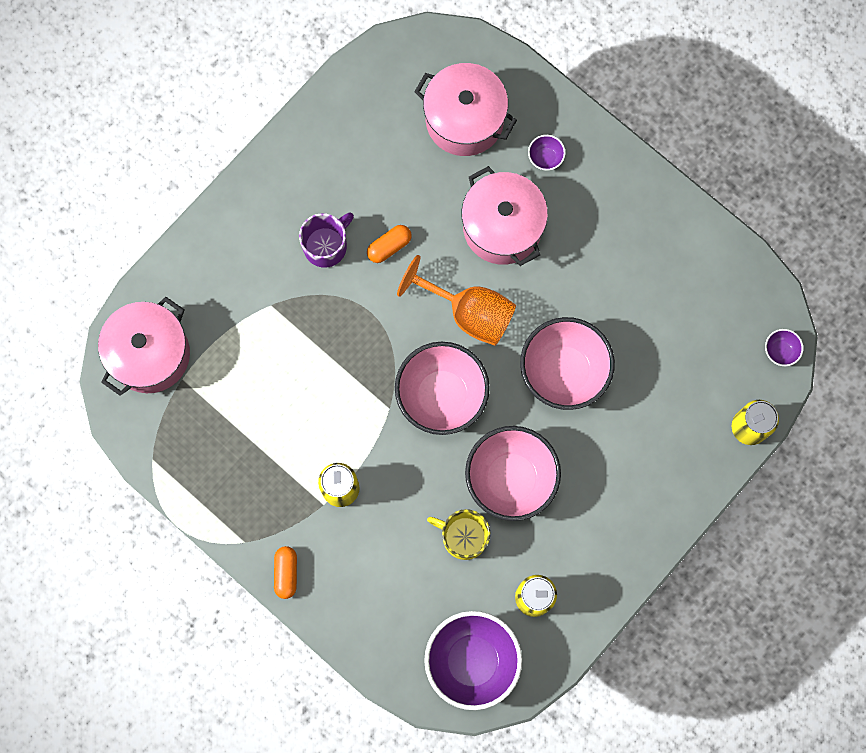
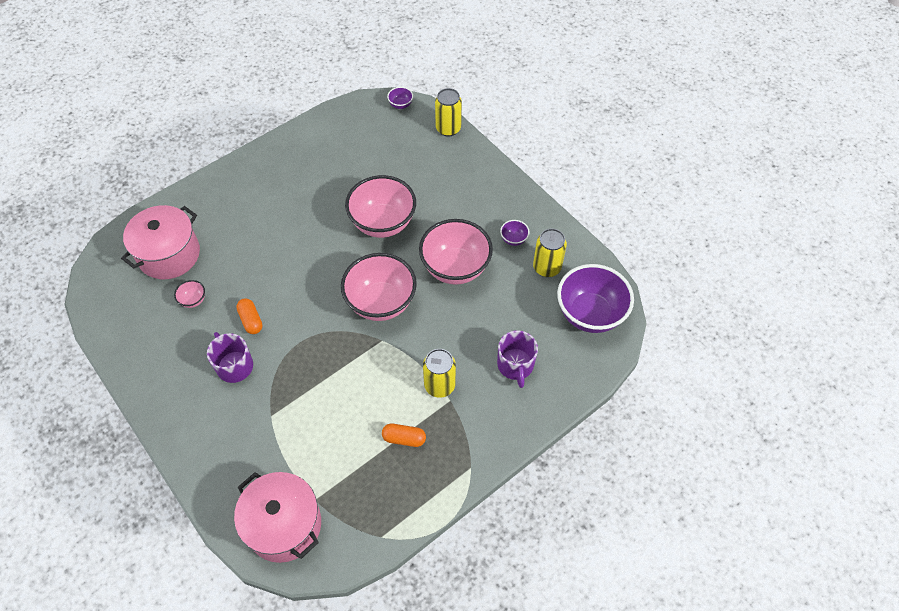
camera: 80 degrees left, 20 degrees down
(286, 573) = (502, 438): orange capsule -> orange capsule (404, 438)
(382, 576) = (515, 365): none -> purple mug
(404, 170) = (193, 300): none -> pink bowl
(463, 536) = (493, 305): yellow mug -> none
(469, 312) = (321, 275): orange goblet -> none
(502, 227) = (262, 243): pink pot -> none
(545, 158) = (219, 209): purple bowl -> purple bowl (513, 239)

